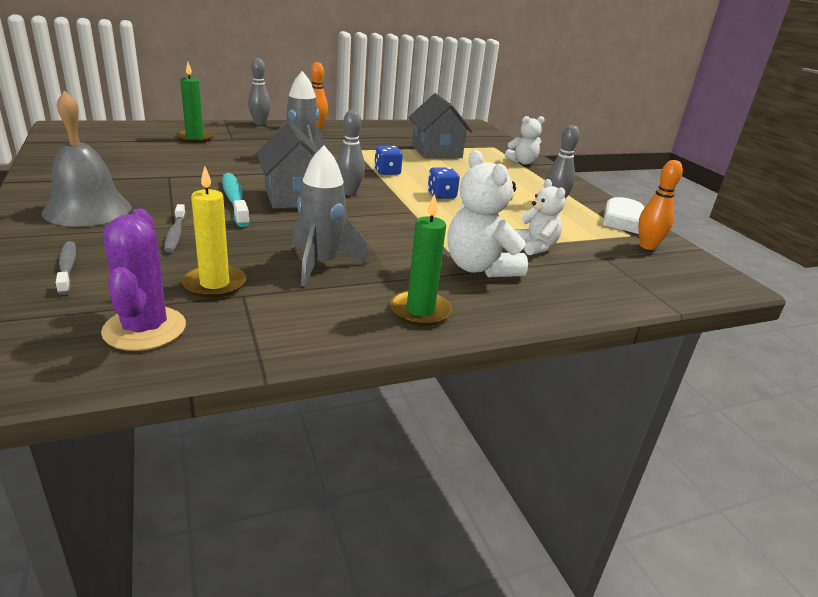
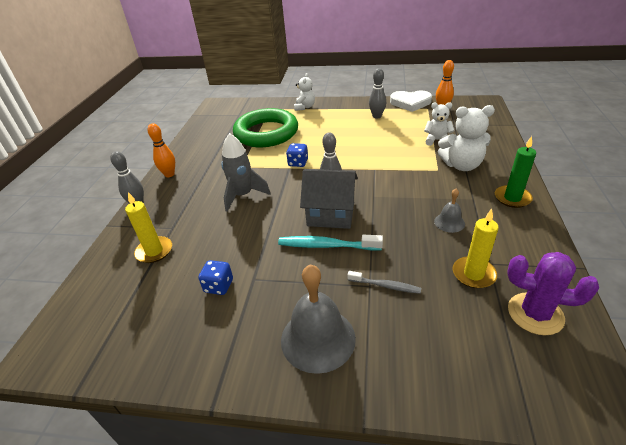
camera: 55 degrees left, 10 degrees up
(67, 267) = (438, 354): grey toothbrush -> none
(195, 138) = (154, 251): green candle -> yellow candle
(321, 264) = (449, 222): grey rocket -> grey bell
(436, 151) = (266, 133): grey house -> green ring
(441, 195) = (351, 151): blue dice -> blue dice (219, 286)

